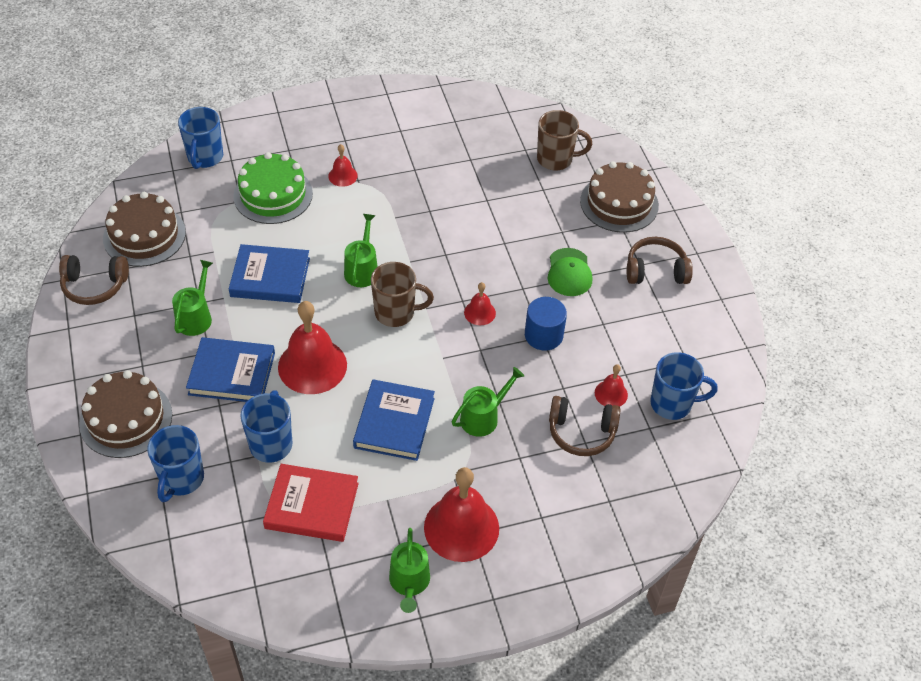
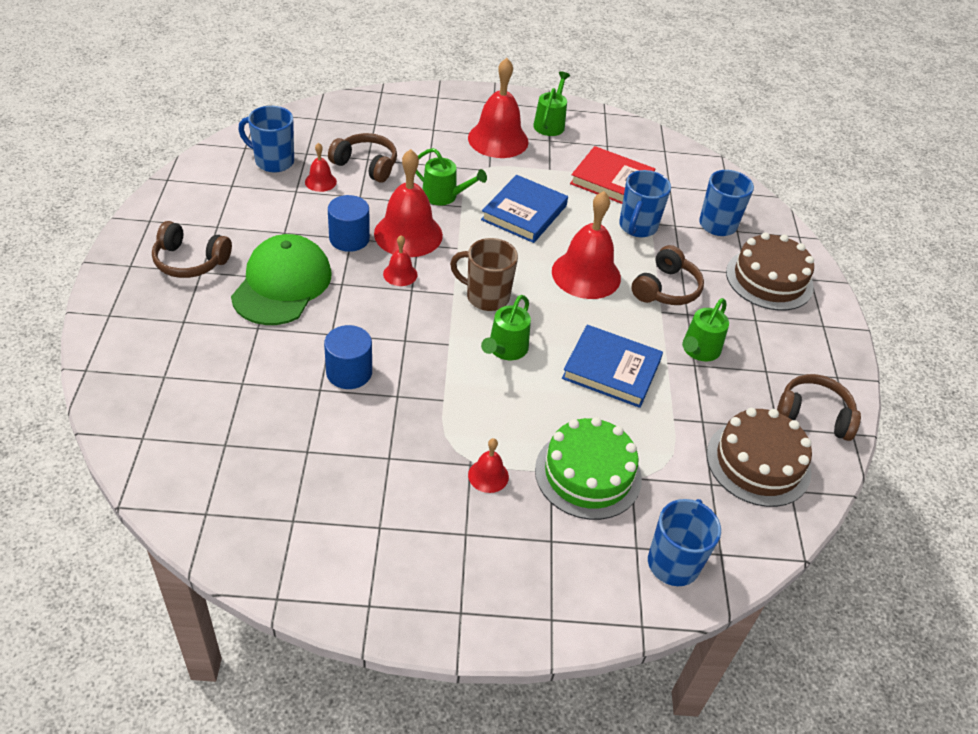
camera: 165 degrees left, 5 degrees down
(232, 373) = (666, 289): blue book -> brown headphones
(473, 217) = (349, 372): none -> blue cylinder
(483, 417) = (444, 196): green watering can -> green watering can turned 135 degrees counterclockwise
(494, 358) = (408, 234): none -> red bell
(556, 159) = (196, 418): brown mug -> none
(569, 272) = (282, 284): green cap -> green cap, size x1.68
(619, 203) = (165, 340): brown cake -> none

